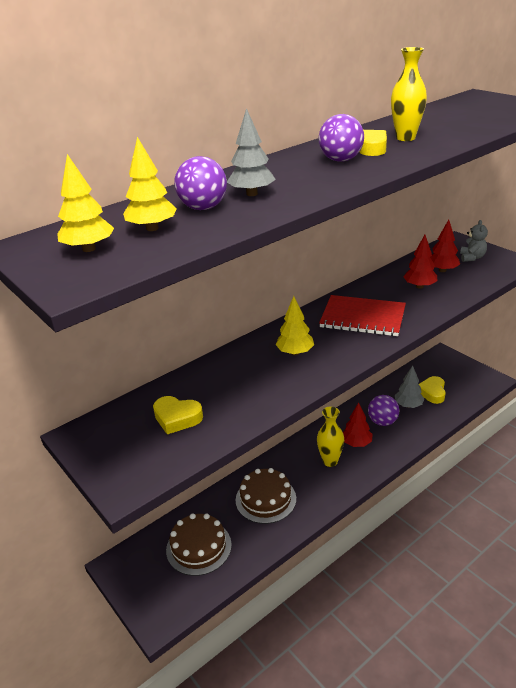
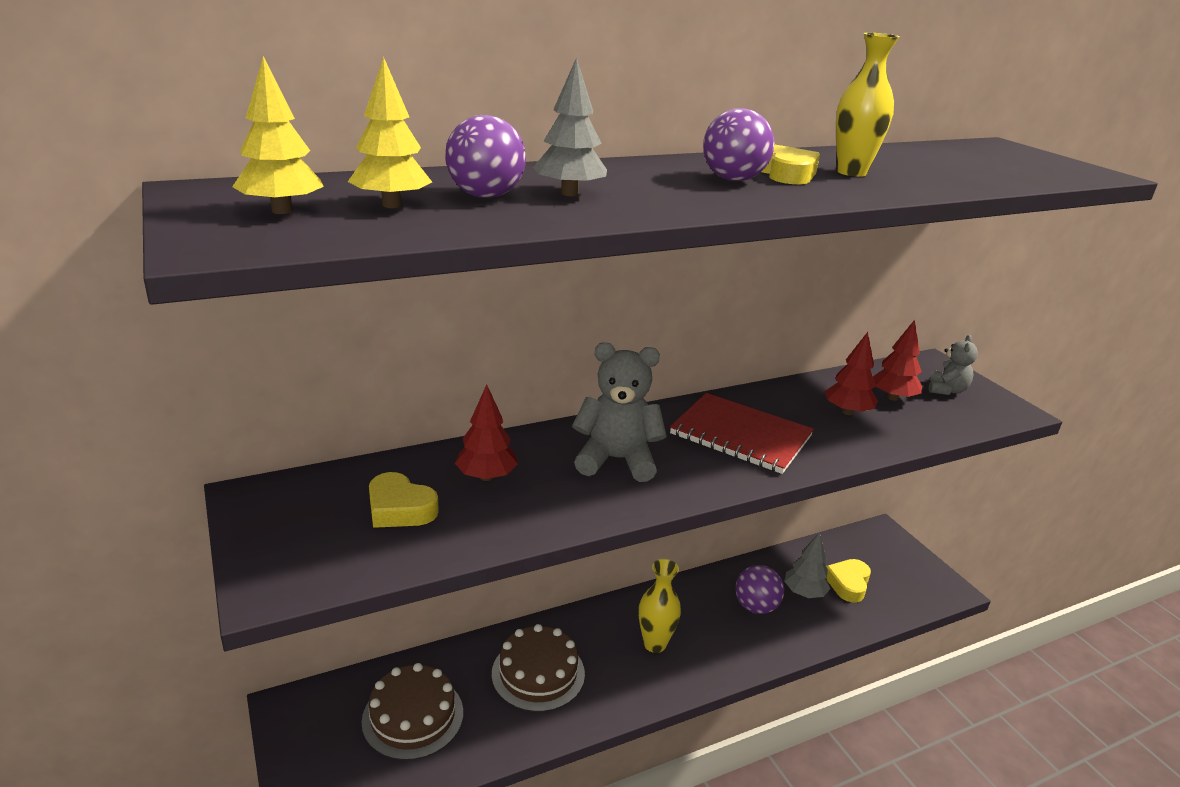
camera: 10 degrees right, 5 degrees down
(295, 352) = (616, 460): yellow tree -> grey teddy bear
(356, 443) = (704, 628): red tree -> red tree (486, 476)

